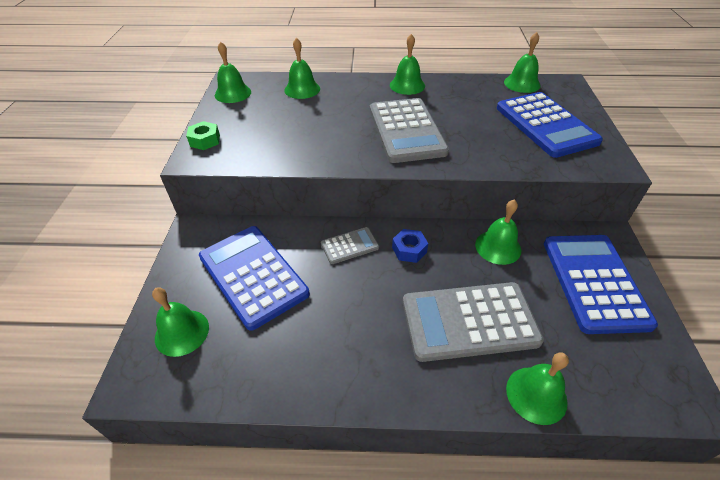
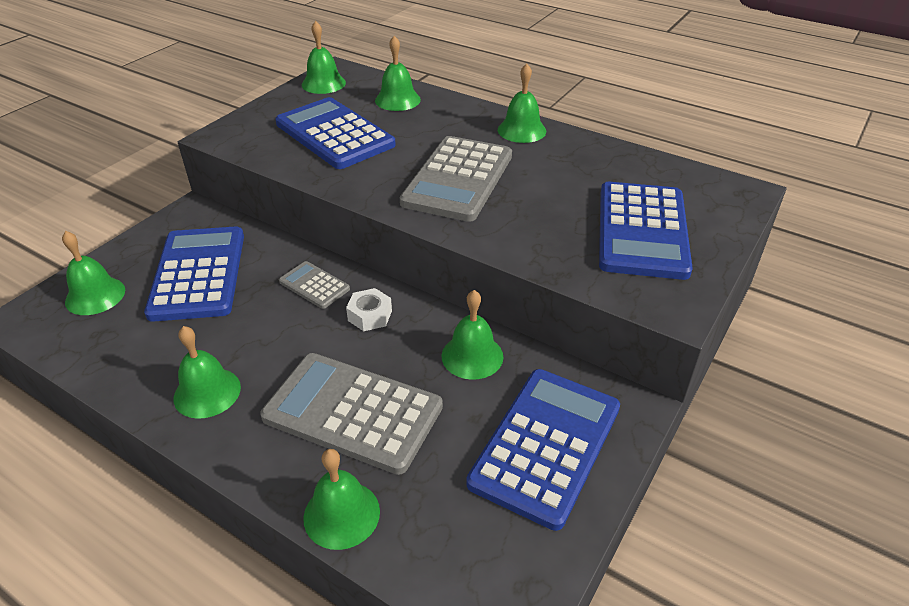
camera: 30 degrees right, 5 degrees down
(205, 140) = (247, 122): green nut -> none
(285, 128) = (334, 134): none -> blue calculator
(349, 246) = (314, 285): grey calculator -> grey calculator turned 150 degrees counterclockwise
(409, 250) = (370, 315): blue nut -> white nut
(522, 83) = (676, 172): green bell -> green bell (207, 392)

